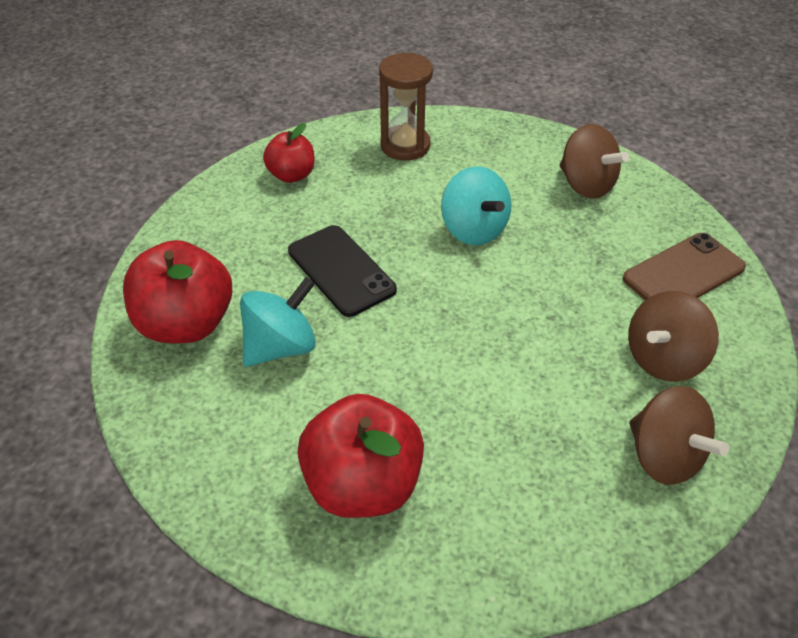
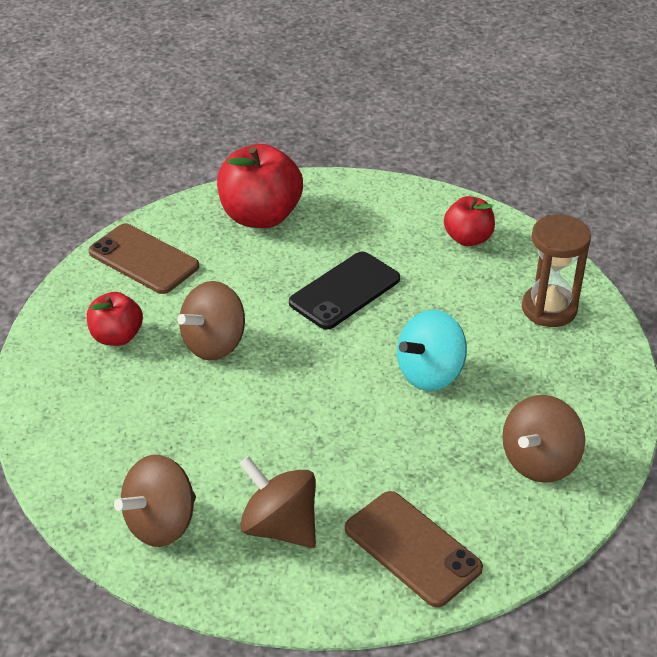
camera: 80 degrees right, 5 degrees down
(222, 447) = (143, 259): none -> brown phone
(281, 346) = (246, 271): turquoise spinning top -> none
(363, 484) = (117, 336): red apple -> red apple, size x0.58
(397, 387) = (214, 344): none -> brown spinning top

